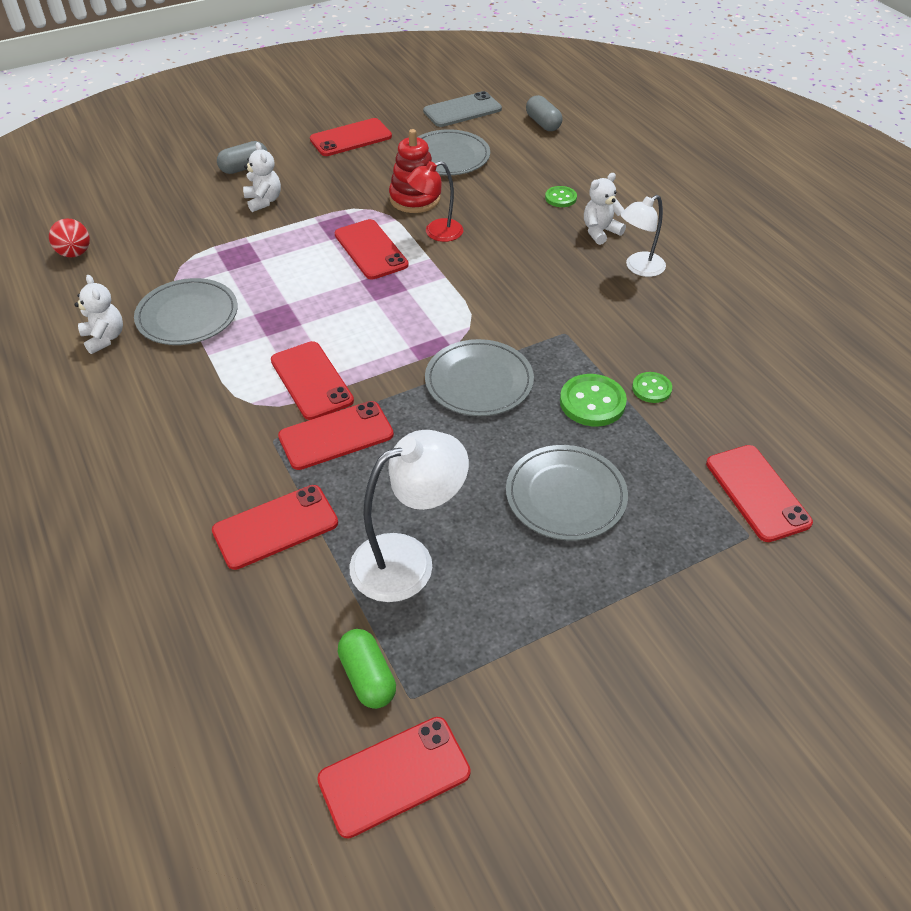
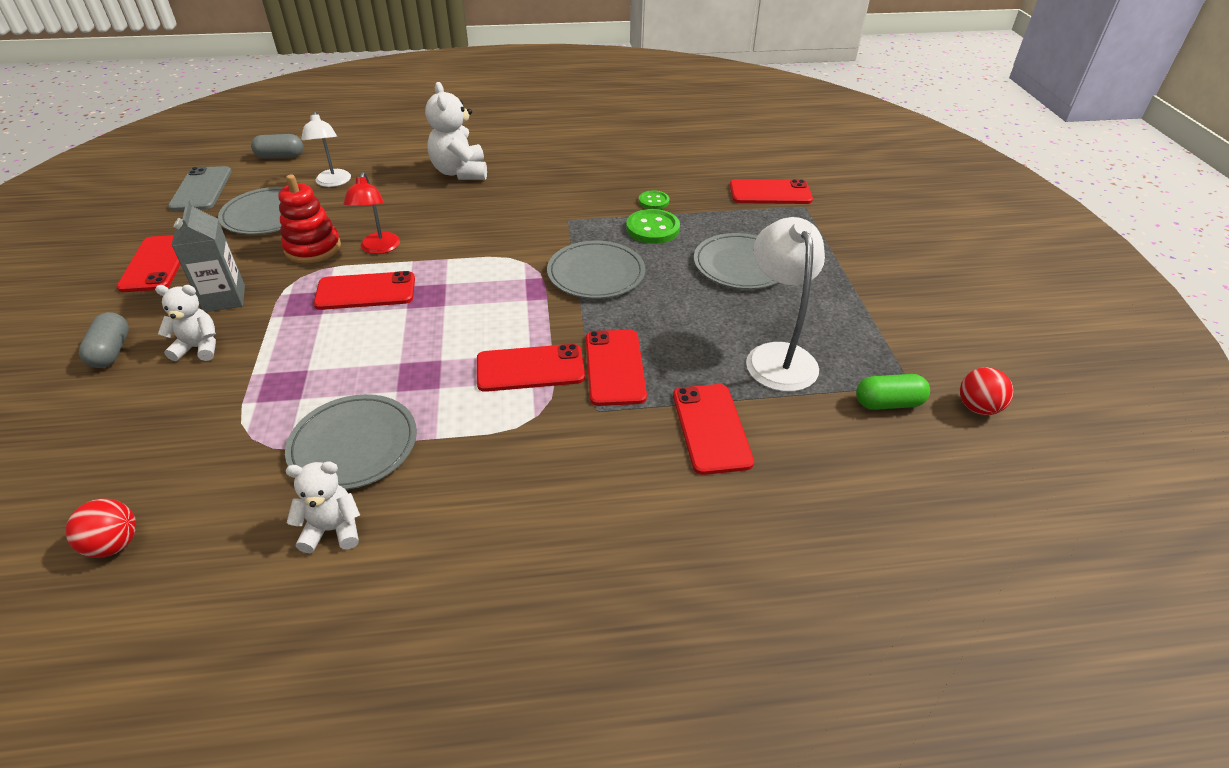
camera: 70 degrees left, 5 degrees down
(325, 186) = (224, 298): none -> grey carton
(394, 776) = (977, 408): red phone -> red ball
(560, 198) = (397, 177): green button -> none
(600, 232) = (460, 172): white teddy bear -> white teddy bear, size x1.60
(639, 268) = (519, 169): white lamp -> white lamp (333, 182)

